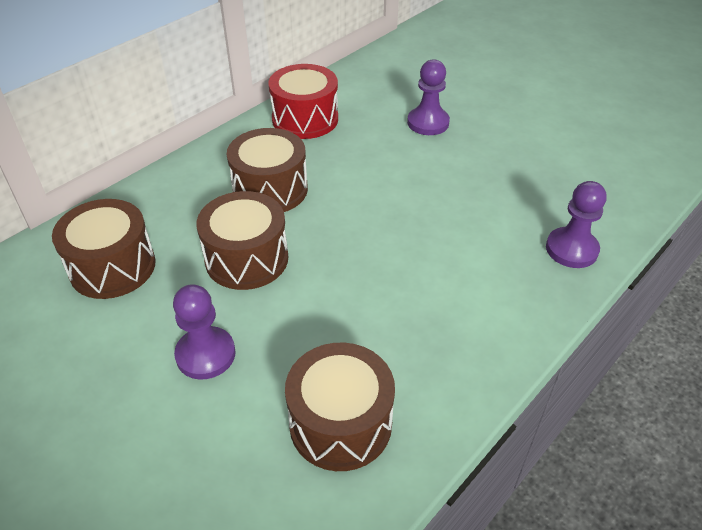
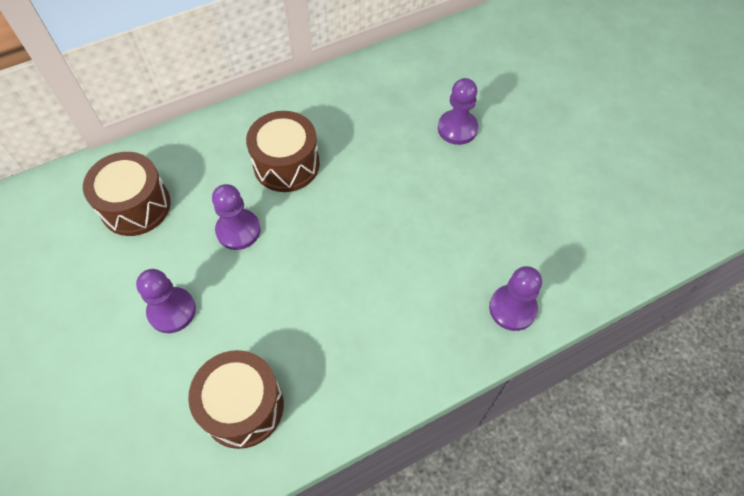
camera: 20 degrees right, 15 degrees up
(247, 259) = (238, 230): brown drum -> purple pawn
(305, 119) = (349, 94): red drum -> none

